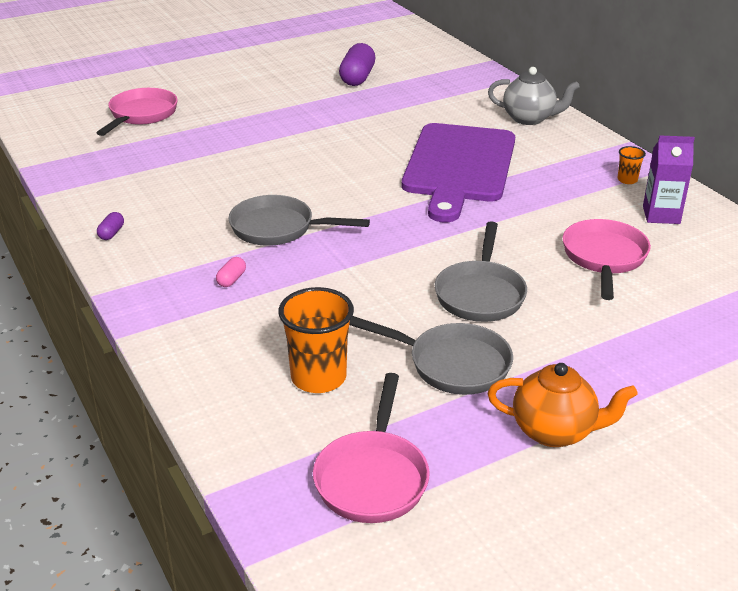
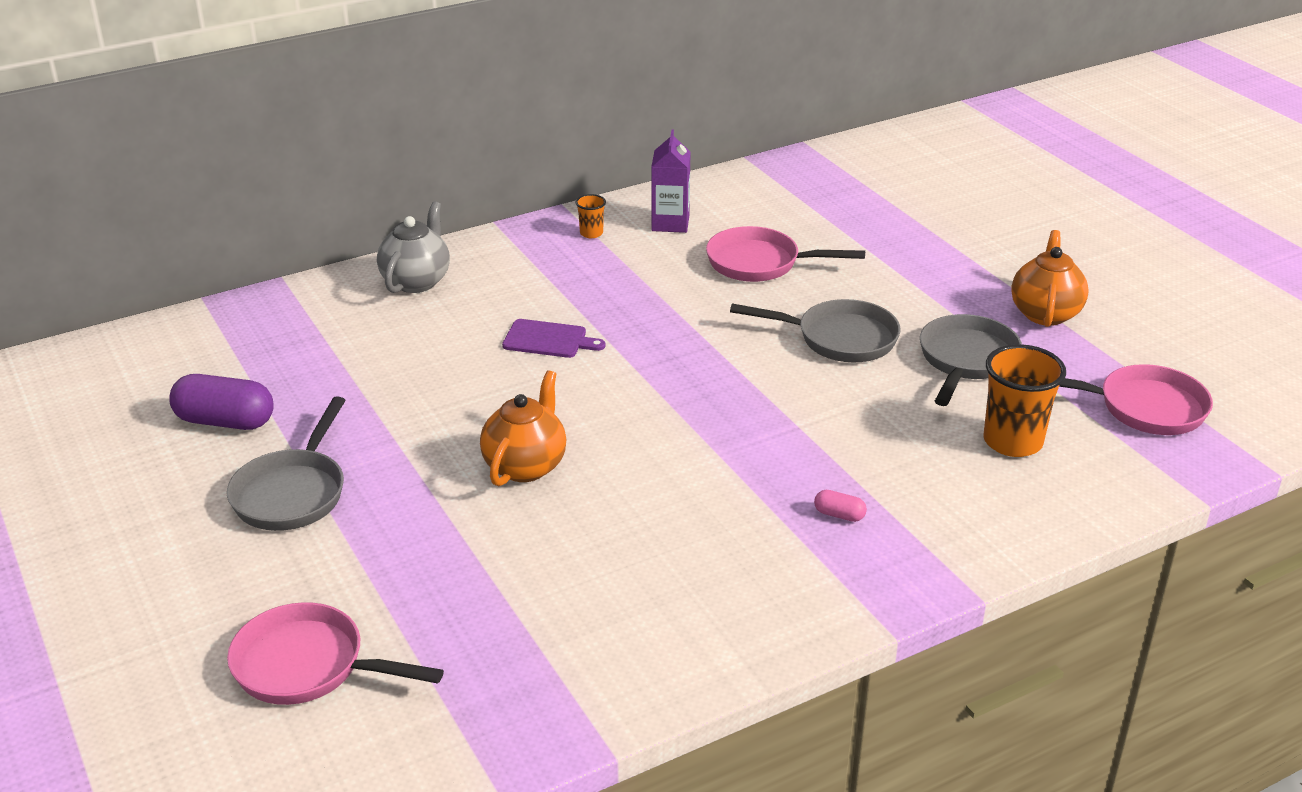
camera: 90 degrees left, 0 degrees up
(111, 233) = (734, 642): purple capsule -> none
(278, 228) = (711, 482): grey pan -> grey pan (292, 493)
(305, 163) = (526, 466): none -> orange teapot
(459, 167) = (548, 339): purple cutting board -> purple cutting board, size x0.40

